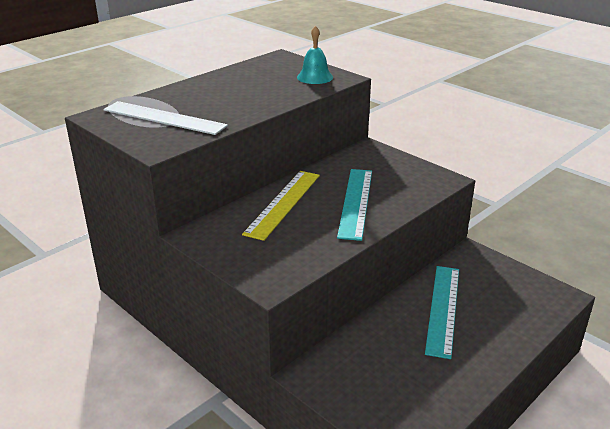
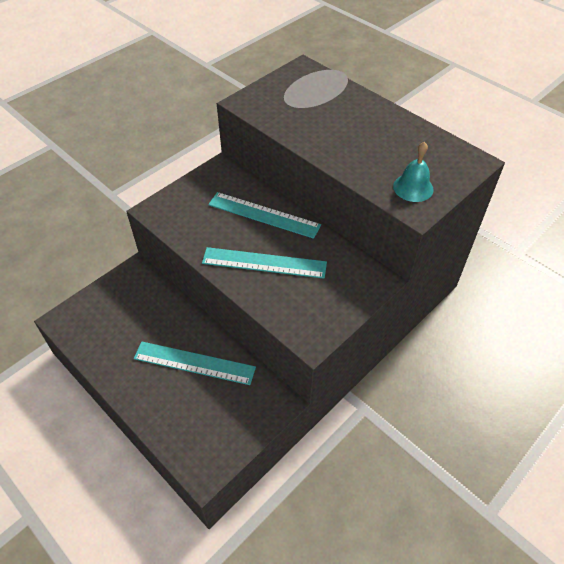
camera: 90 degrees right, 20 degrees up
(164, 118) = (300, 99): white ruler -> none
(283, 203) = (263, 215): yellow ruler -> turquoise ruler

